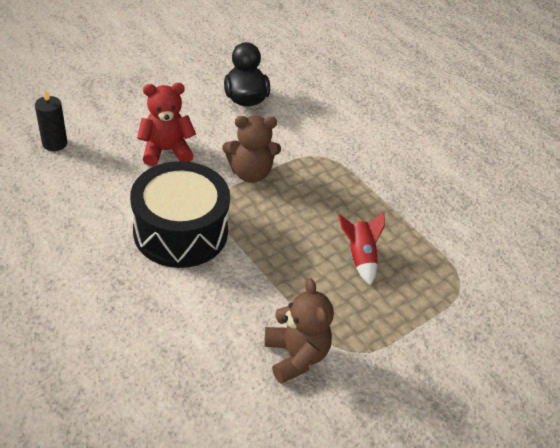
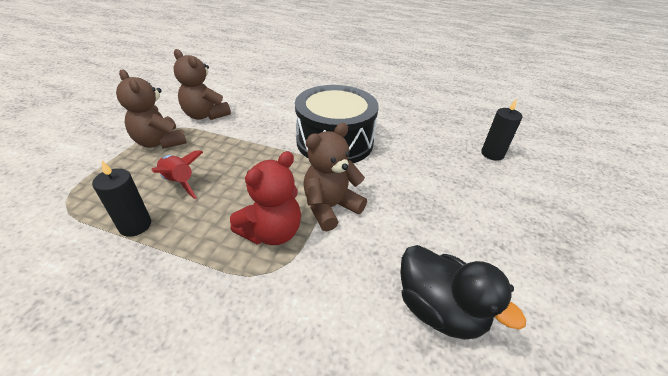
camera: 150 degrees right, 5 degrees down
(166, 151) = (420, 189): red teddy bear -> red teddy bear (272, 232)
(365, 326) = (160, 142): none -> brown teddy bear
(403, 231) = (135, 225): none -> black candle

